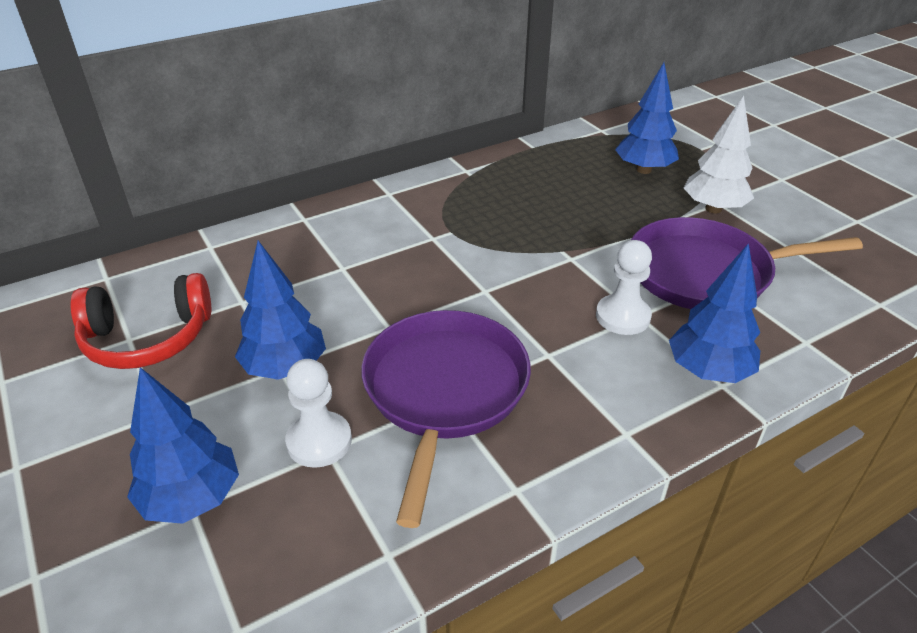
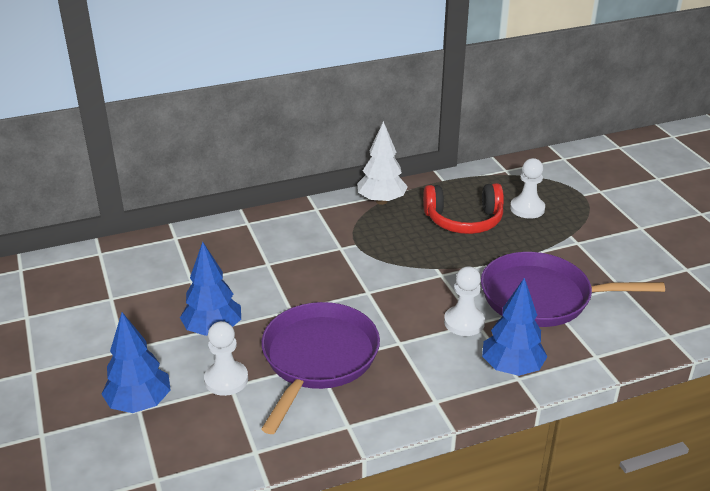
camera: 10 degrees right, 5 degrees down
(148, 338) = (124, 299): red headphones -> red headphones (464, 220)
(643, 170) = (527, 209): blue tree -> white pawn
(713, 209) = (571, 247): white tree -> white tree (381, 201)

